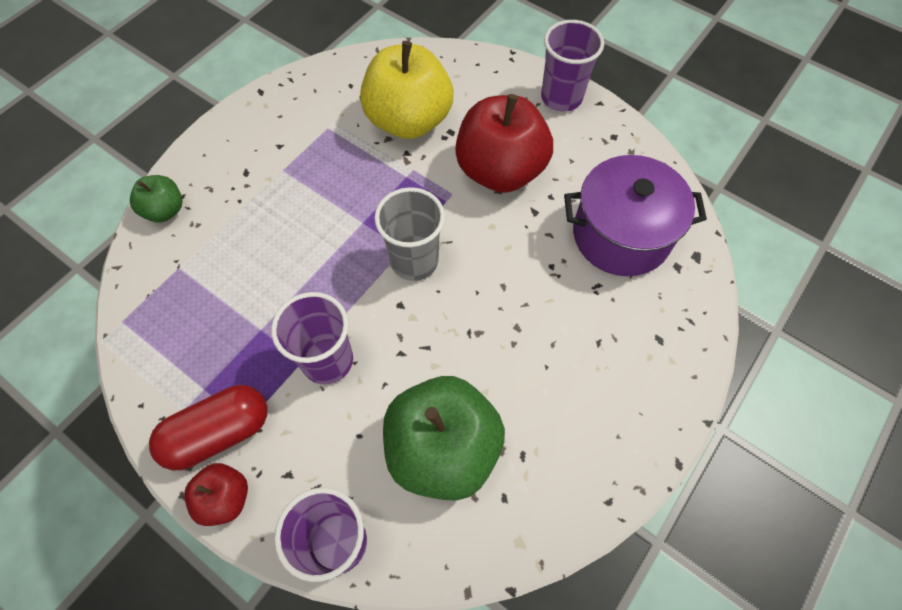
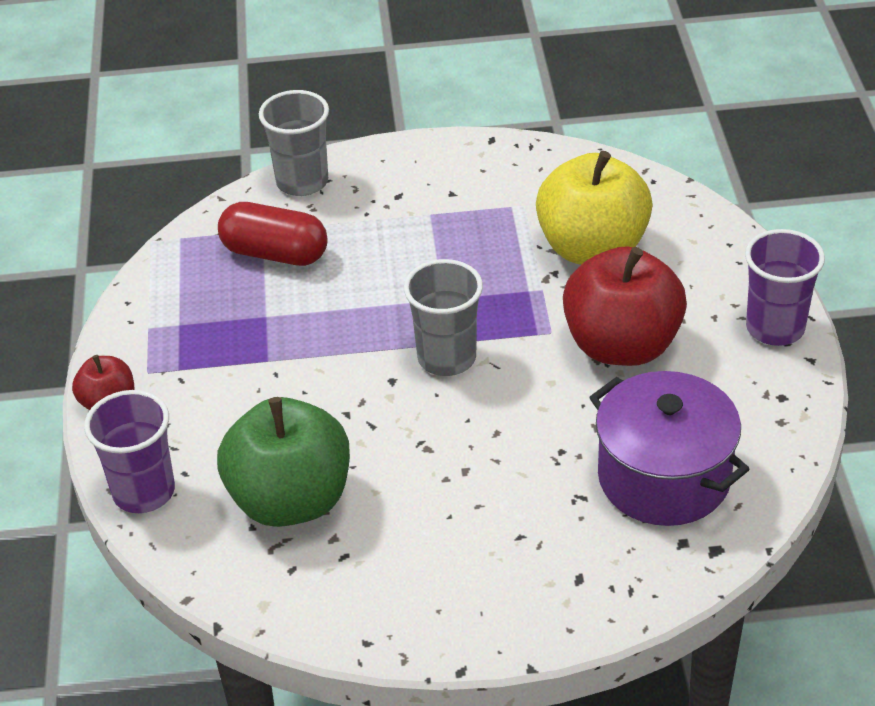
camera: 50 degrees right, 20 degrees down
(165, 210) = (302, 182): green apple -> grey cup
(219, 433) = (154, 361): red capsule -> red capsule (275, 253)
(327, 360) = (286, 374): purple cup -> none

